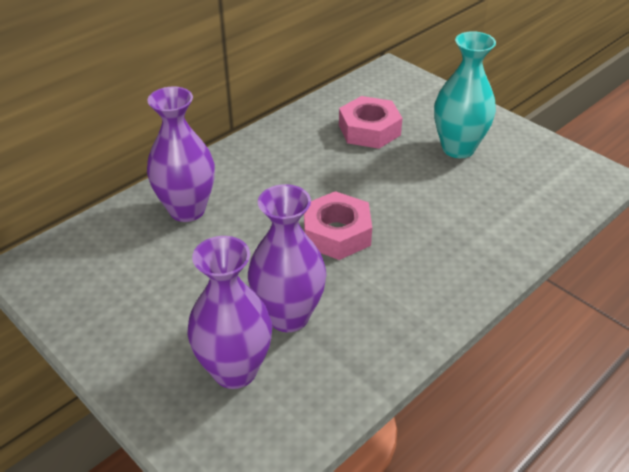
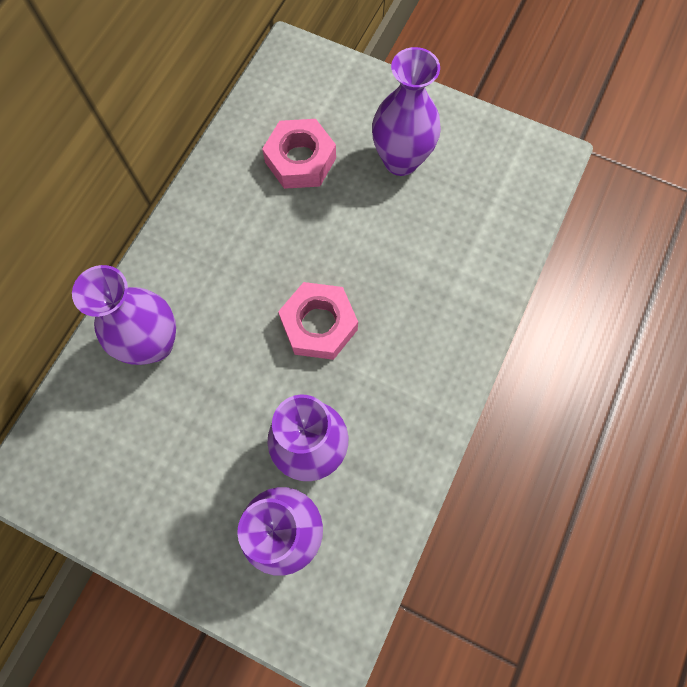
camera: 20 degrees left, 30 degrees up
(458, 148) = (401, 160): turquoise vase -> purple vase

